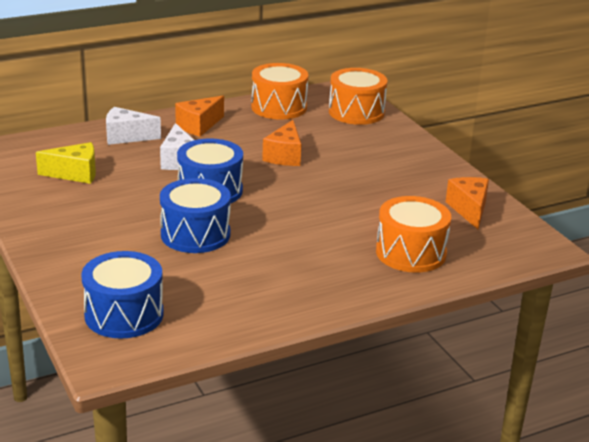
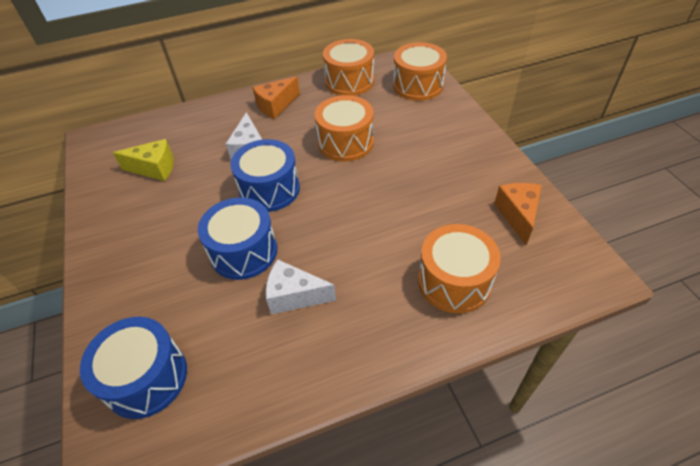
camera: 10 degrees right, 20 degrees up
(126, 137) = (210, 120): white cheese -> white cheese (294, 296)
(284, 156) = (345, 142): orange cheese -> orange drum

